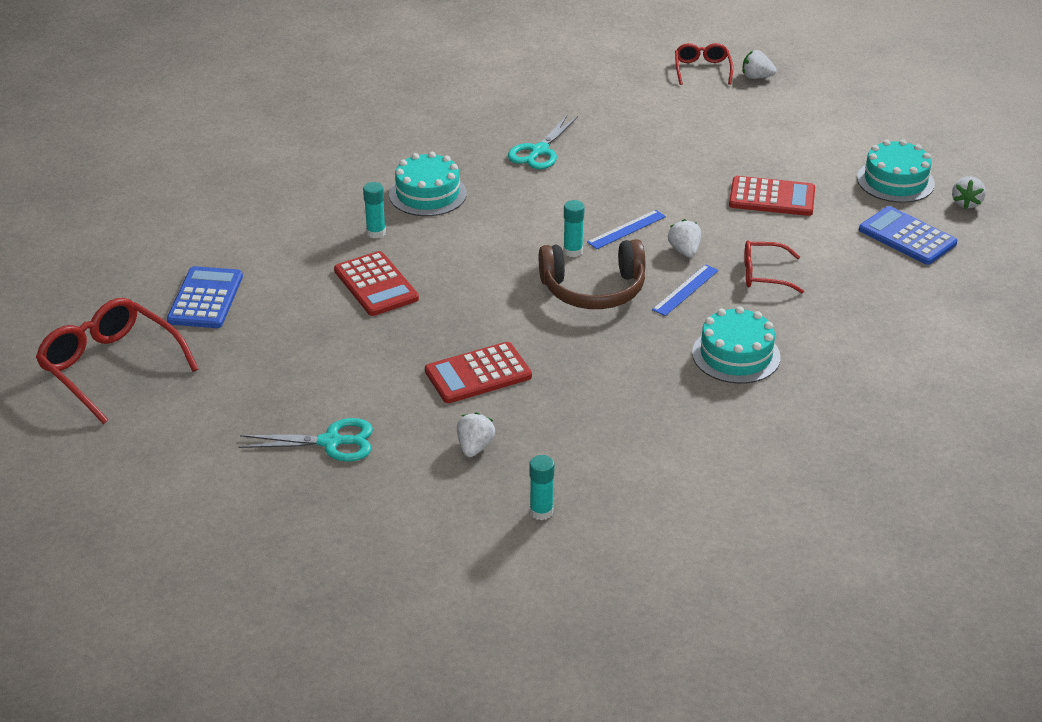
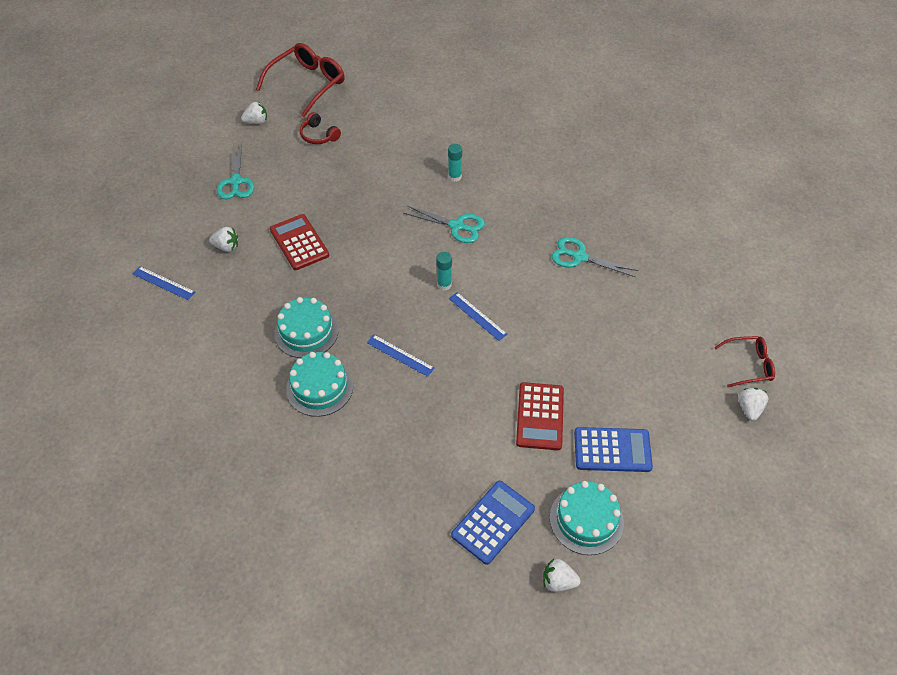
camera: 85 degrees right, 15 degrees up
(205, 298) = (374, 110): blue calculator -> blue calculator (612, 450)
(247, 355) = (319, 135): none -> red headphones
(376, 285) = (394, 183): red calculator -> none
(428, 194) = (507, 198): turquoise cake -> turquoise cake (306, 332)
(471, 236) = (457, 226): none -> turquoise scissors
(541, 512) = (163, 283): turquoise glue stick -> blue ruler
(593, 289) = (397, 299): brown headphones -> none
(684, 251) = (452, 354): white strawberry -> white strawberry (256, 122)
(764, 274) = (425, 408): red glasses -> none

